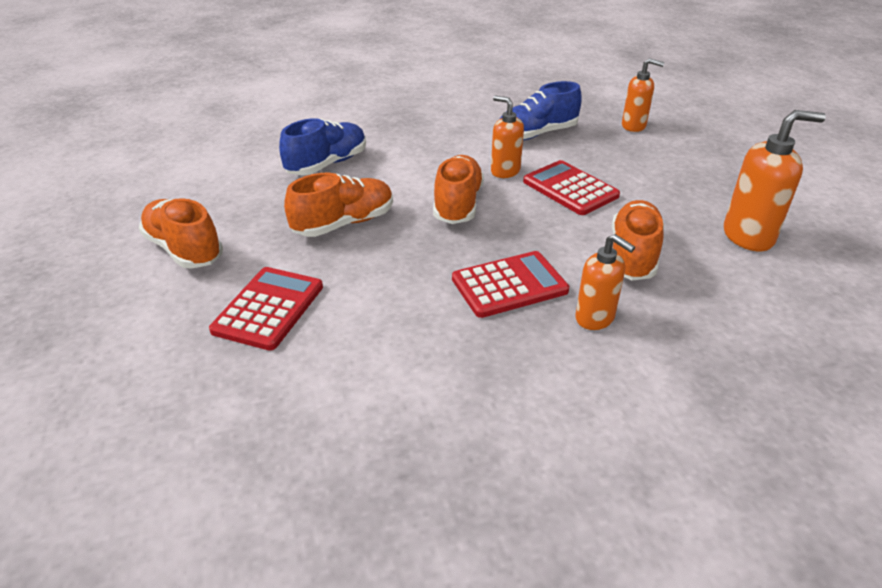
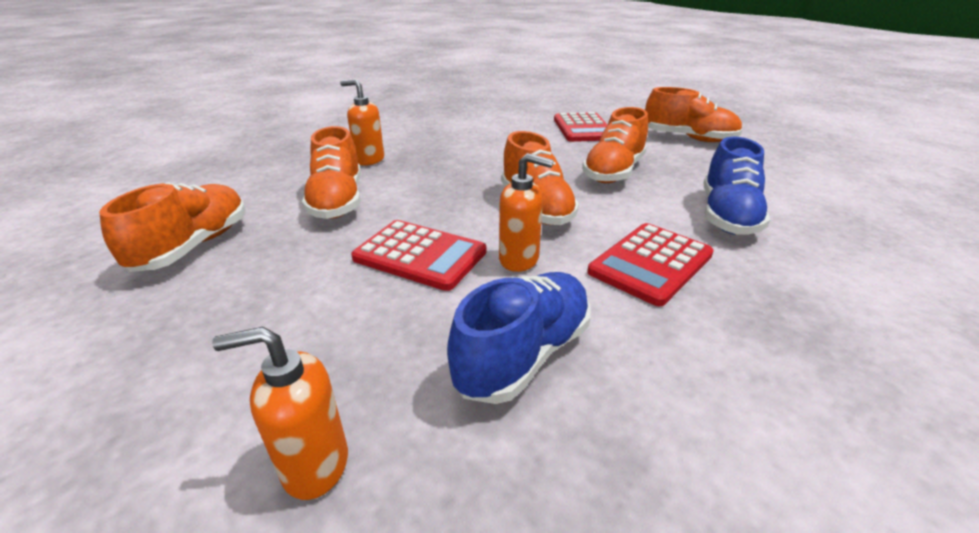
camera: 155 degrees right, 5 degrees down
(509, 285) = (441, 164): red calculator -> red calculator (650, 263)
(748, 236) = (194, 246): orange soap dispenser -> orange shoe

